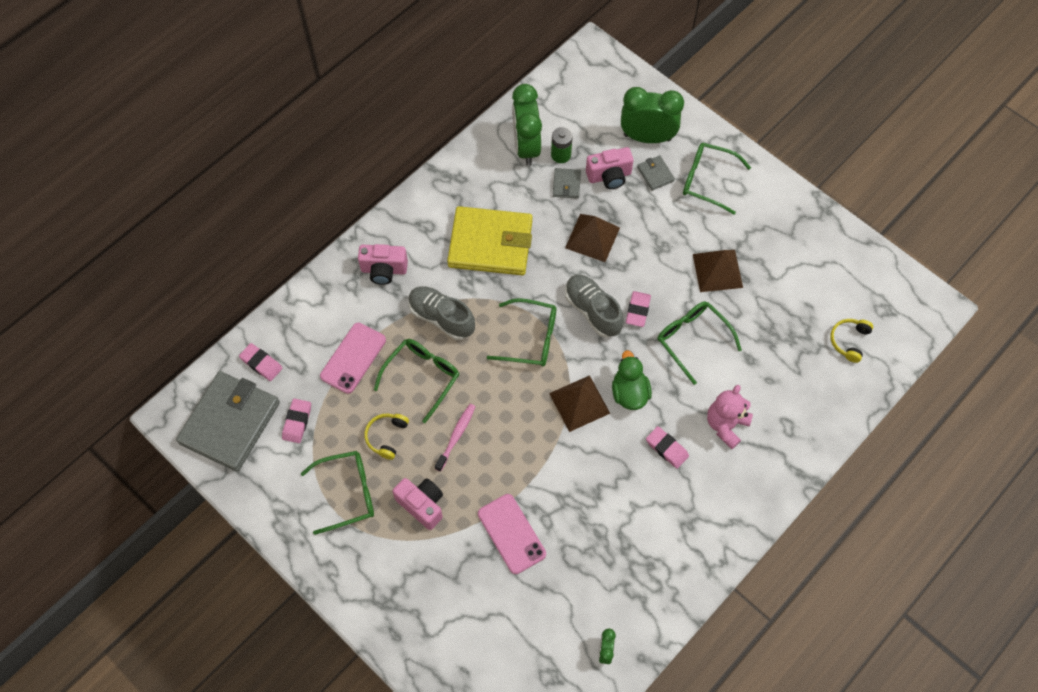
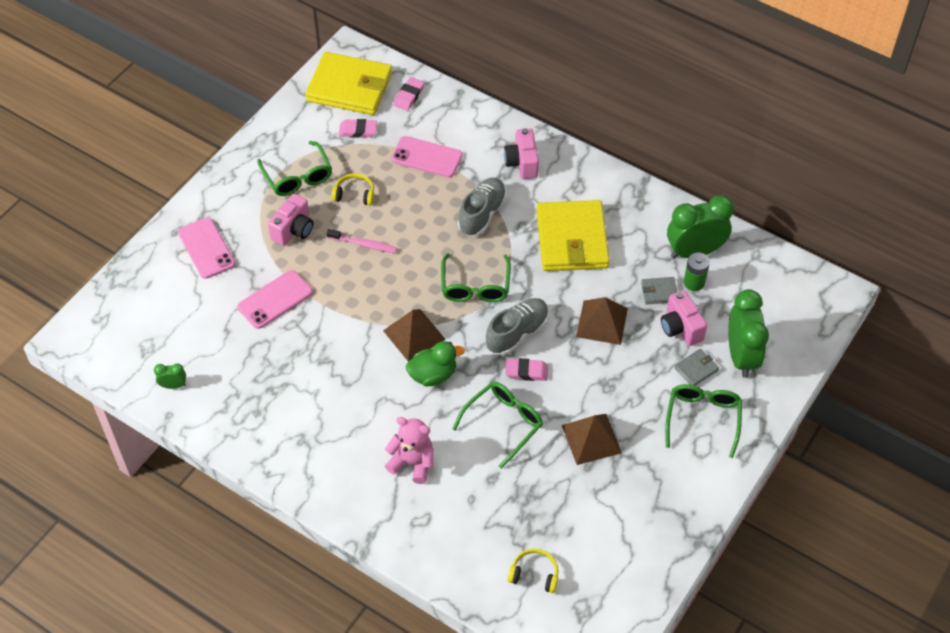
camera: 80 degrees right, 10 degrees down
(230, 423) = (349, 87): grey wallet -> yellow wallet
(422, 377) = (418, 210): green glasses -> none
(427, 601) = (206, 248): none -> pink phone
(666, 448) = (378, 413): pink eraser -> none

